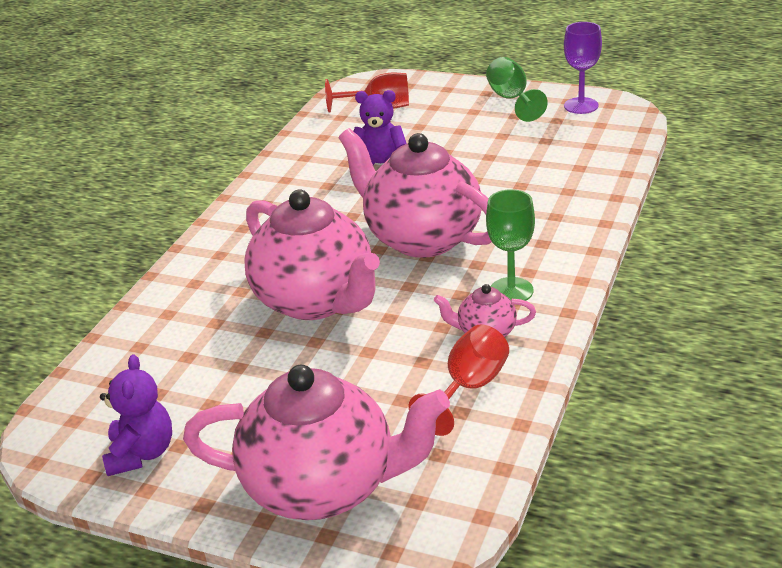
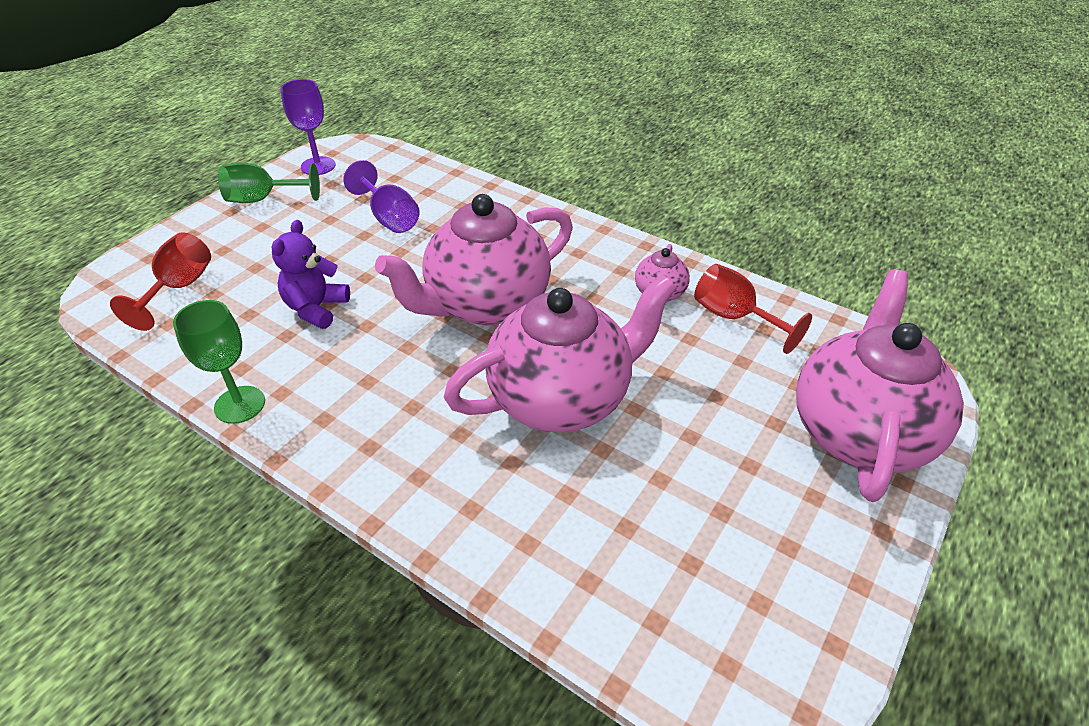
camera: 80 degrees left, 10 degrees up
(141, 453) = (800, 586): purple teddy bear -> none
(511, 291) = (602, 267): green goblet -> green goblet (240, 405)
(522, 161) = (389, 218): none -> purple goblet

